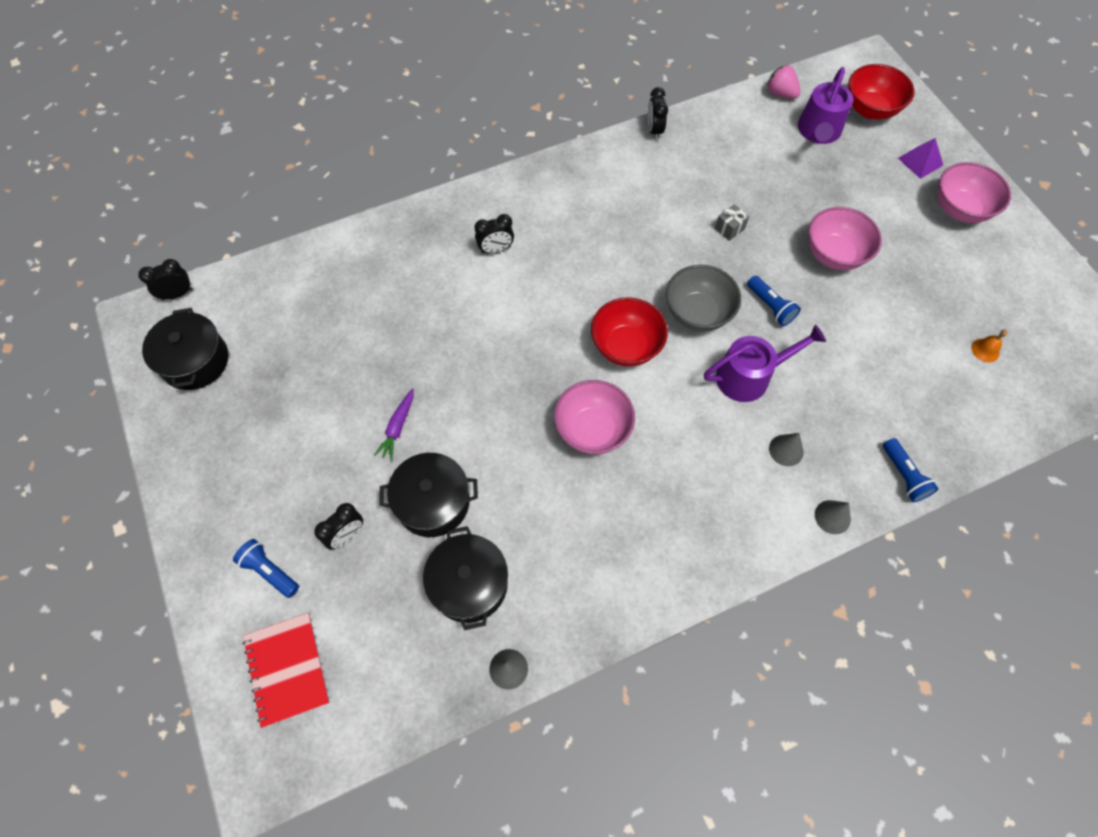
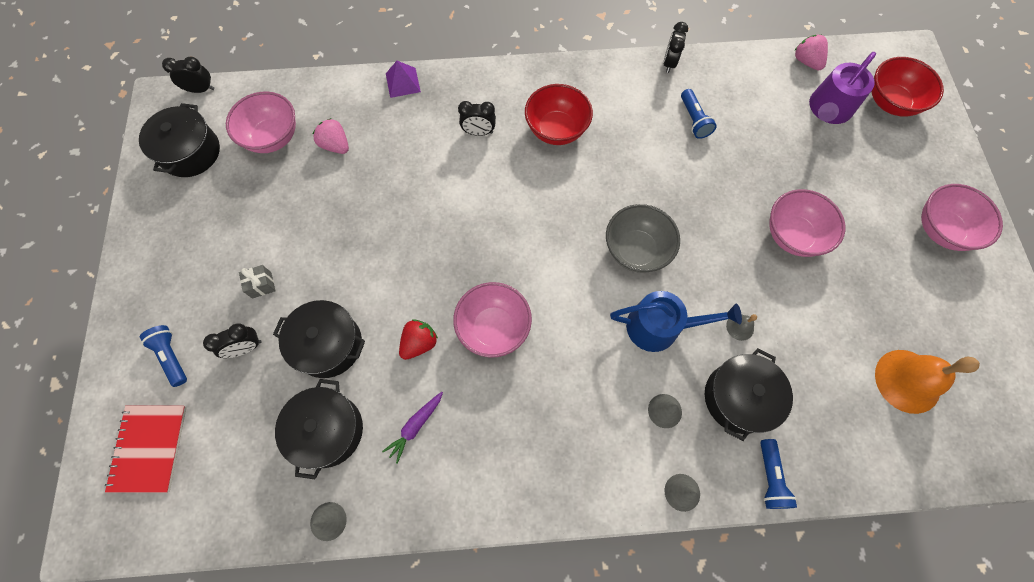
camera: 20 degrees right, 5 degrees up
(280, 319) = (273, 137): none -> pink bowl
(352, 306) = (336, 145): none -> pink strawberry
(397, 427) = (327, 266): purple carrot -> purple carrot (415, 426)
(525, 469) = (419, 343): none -> red strawberry
(626, 347) = (556, 260): red bowl -> red bowl (556, 130)
(729, 229) = (701, 178): grey gift -> grey gift (262, 285)
(749, 376) = (659, 327): purple watering can -> blue watering can
(770, 306) = (708, 266): blue flashlight -> blue flashlight (693, 120)
(821, 352) = (740, 327): none -> grey bell
(847, 415) = (738, 398): none -> black pot
(920, 161) = (920, 169): purple pyramid -> purple pyramid (402, 82)
(985, 350) = (907, 381): orange bell -> orange bell, size x2.25

